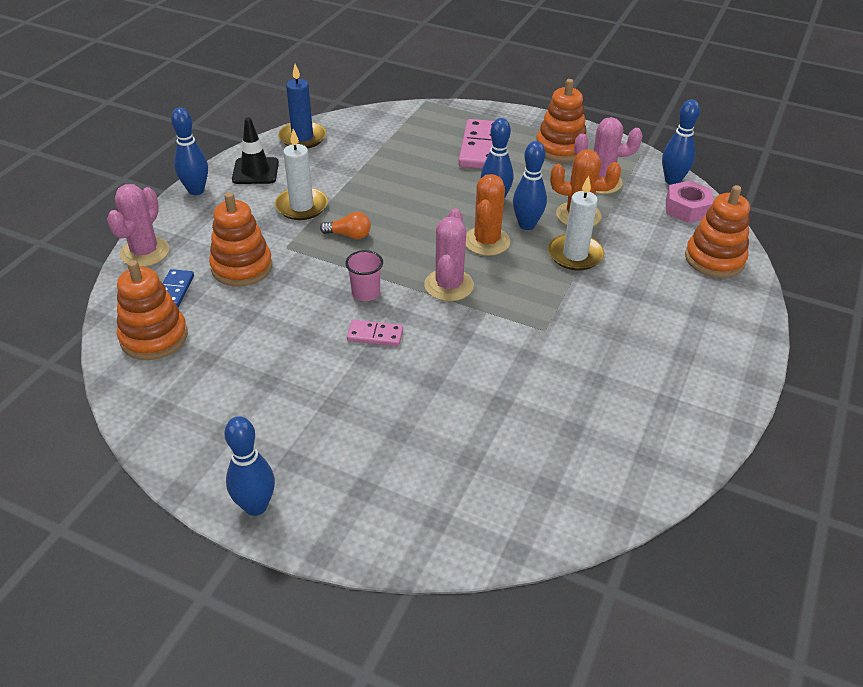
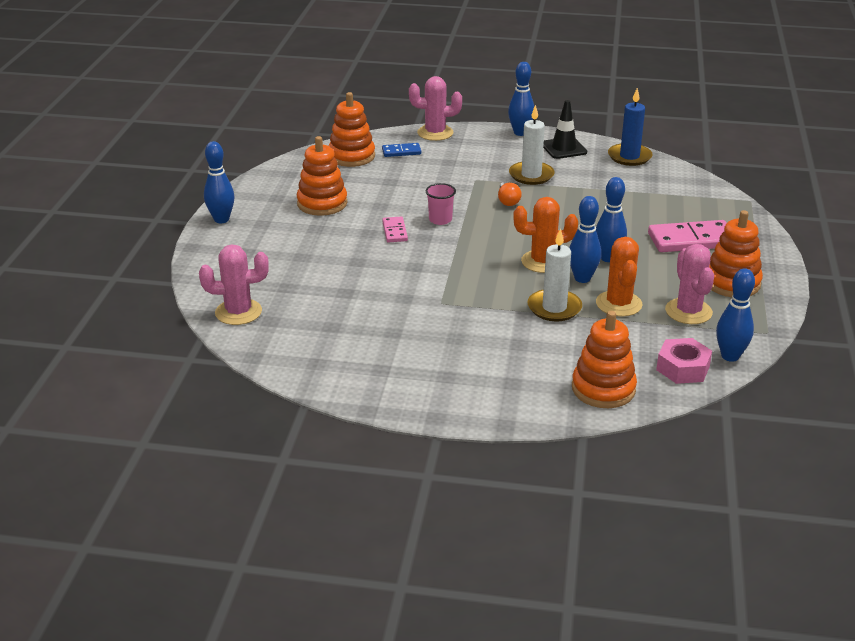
camera: 75 degrees right, 10 degrees down
(242, 267) = (440, 168): orange stacking toy -> orange stacking toy (322, 203)
(449, 285) = (471, 252): pink cactus -> pink cactus (238, 312)

